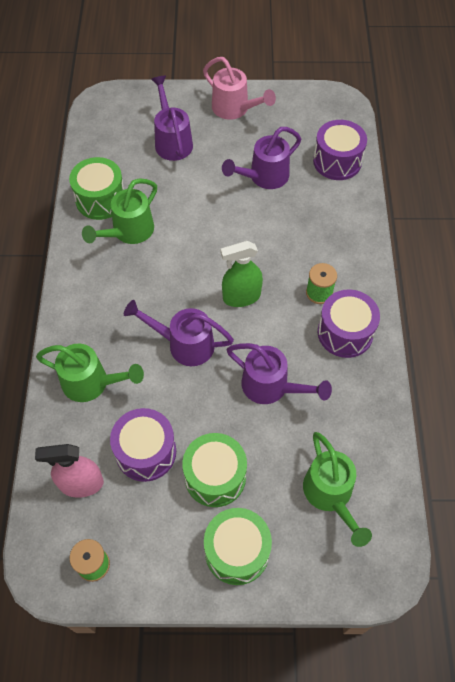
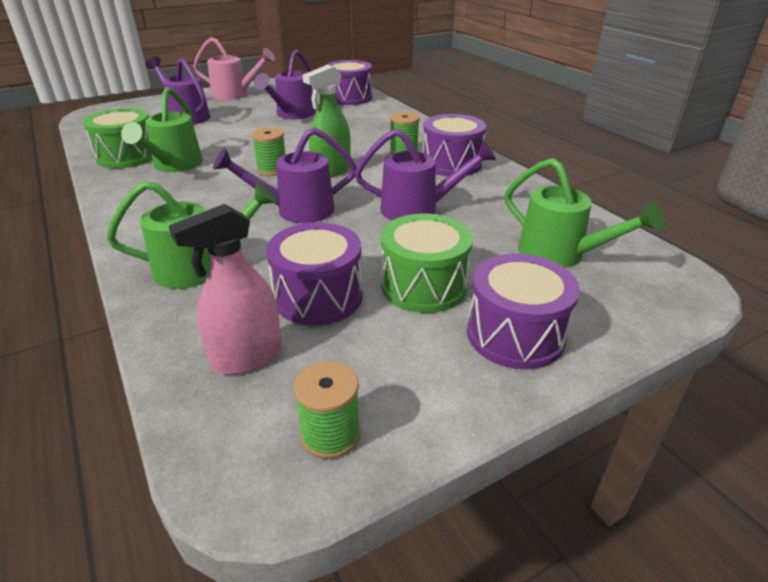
camera: 30 degrees left, 25 degrees down
(197, 273) = (272, 169): none -> green spool
(237, 551) = (515, 334): green drum -> purple drum

